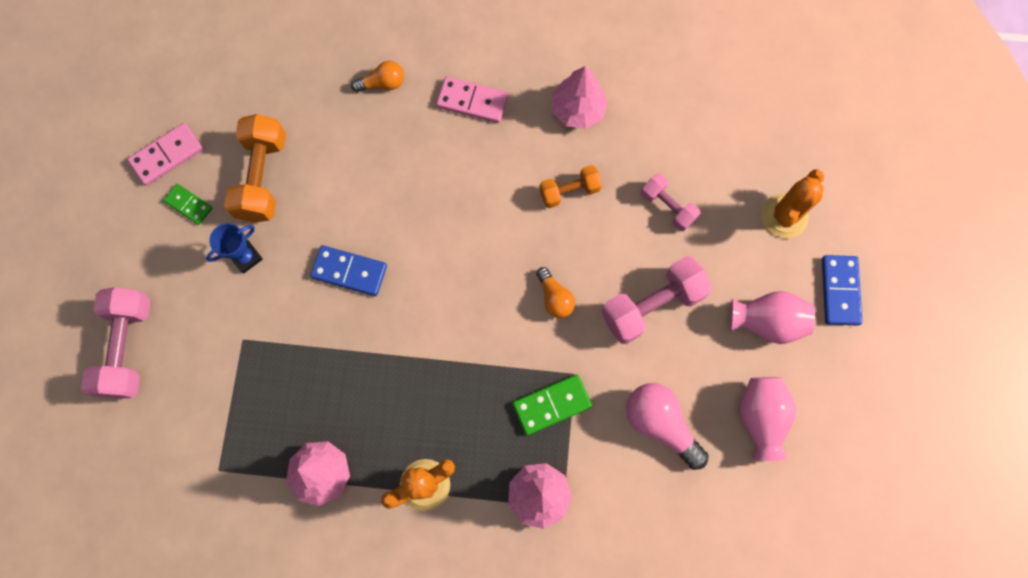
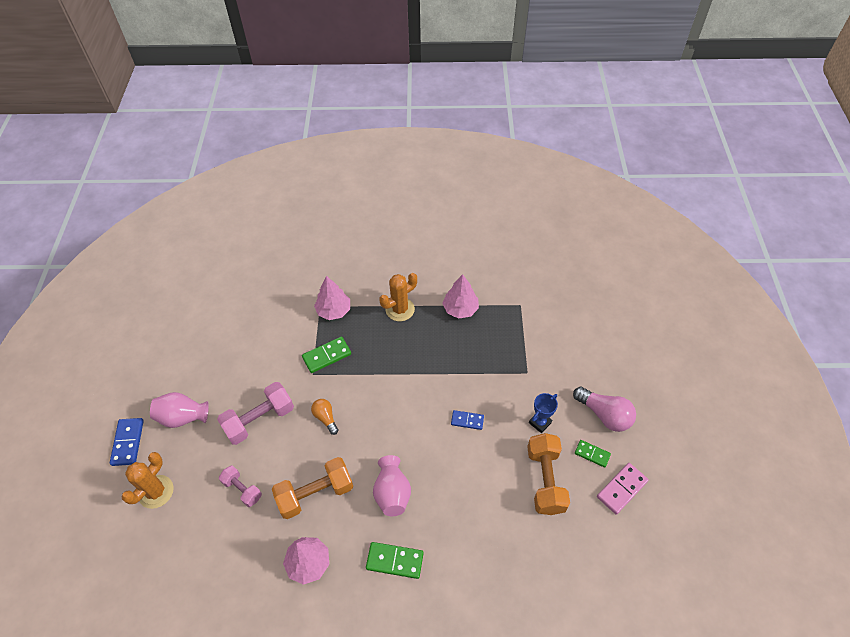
camera: 175 degrees right, 20 degrees down
(128, 348) = (598, 361): pink dumbbell -> none
(349, 272) = (467, 420): blue domino -> blue domino, size x0.66
(382, 84) = (470, 569): orange light bulb -> none
(472, 102) = (395, 561): pink domino -> green domino
(569, 191) = (315, 493): orange dumbbell -> orange dumbbell, size x1.69
(660, 424) = (260, 352): pink light bulb -> pink light bulb (604, 415)
(760, 418) = (197, 361): pink vase -> pink vase (392, 493)

